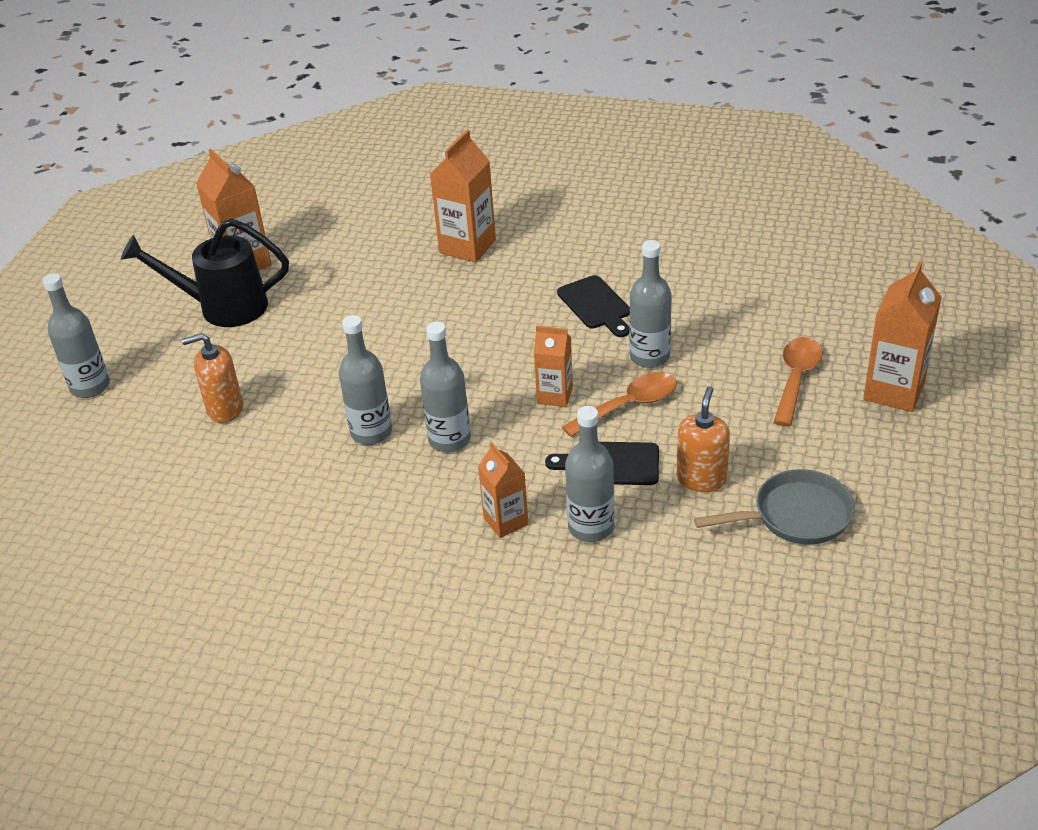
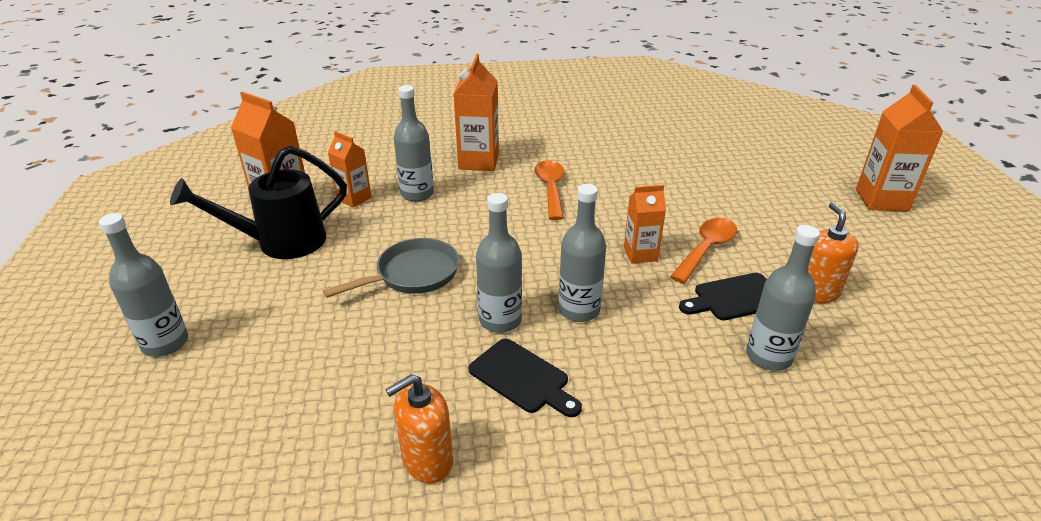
camera: 25 degrees left, 5 degrees down
(225, 409) = (334, 332): orange soap dispenser -> orange soap dispenser (427, 461)
(506, 521) = (690, 371): orange carton -> orange carton (354, 198)
(596, 305) = (615, 183): black cutting board -> black cutting board (522, 378)
(649, 357) = (688, 211): grey bottle -> grey bottle (417, 194)
(796, 379) = (809, 205): orange spoon -> orange spoon (550, 189)
(796, 516) = (915, 304): grey pan -> grey pan (413, 274)

